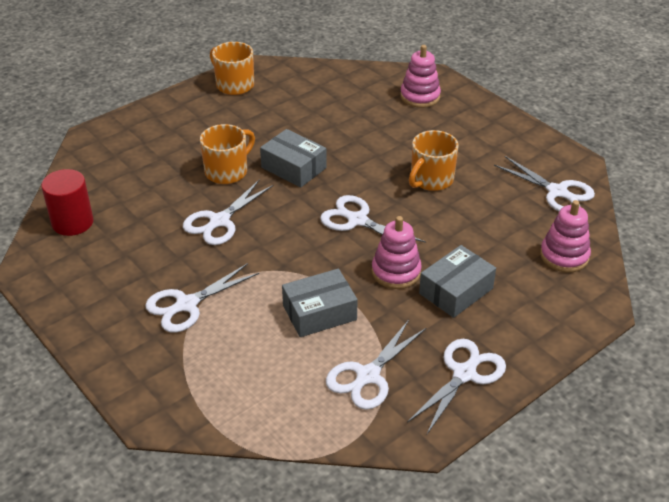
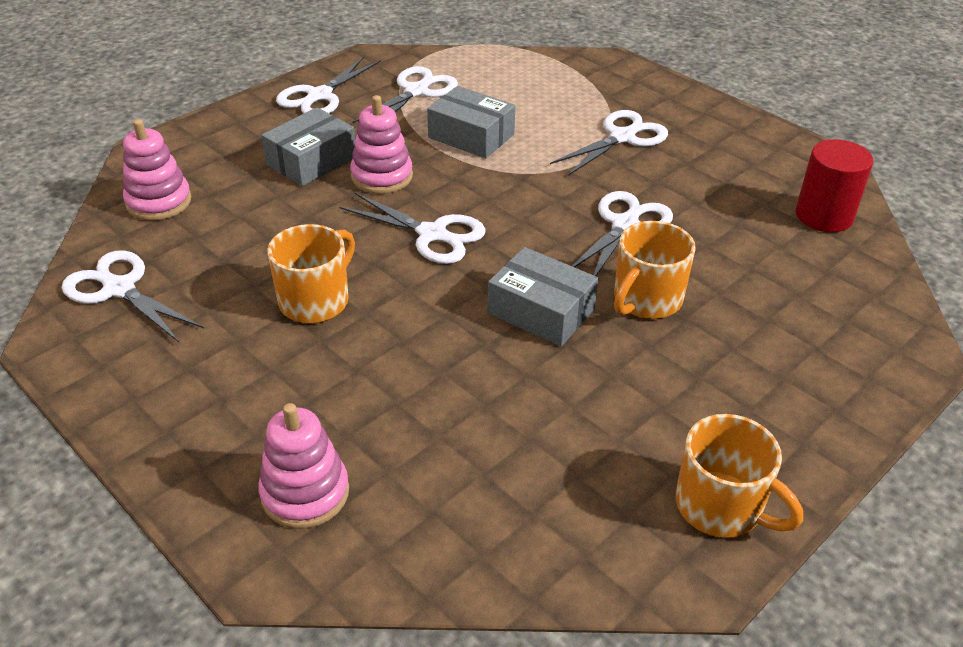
camera: 175 degrees right, 0 degrees up
(319, 312) = (471, 136): grey box -> grey box turned 60 degrees clockwise

